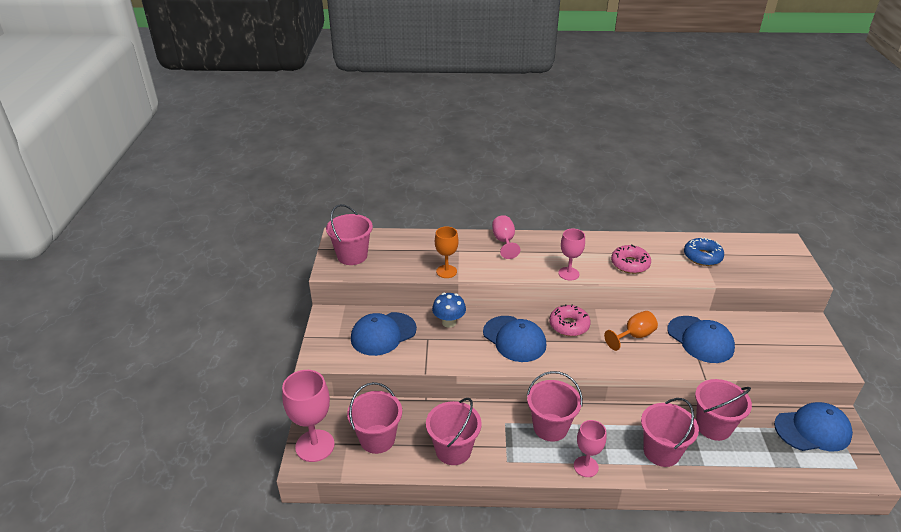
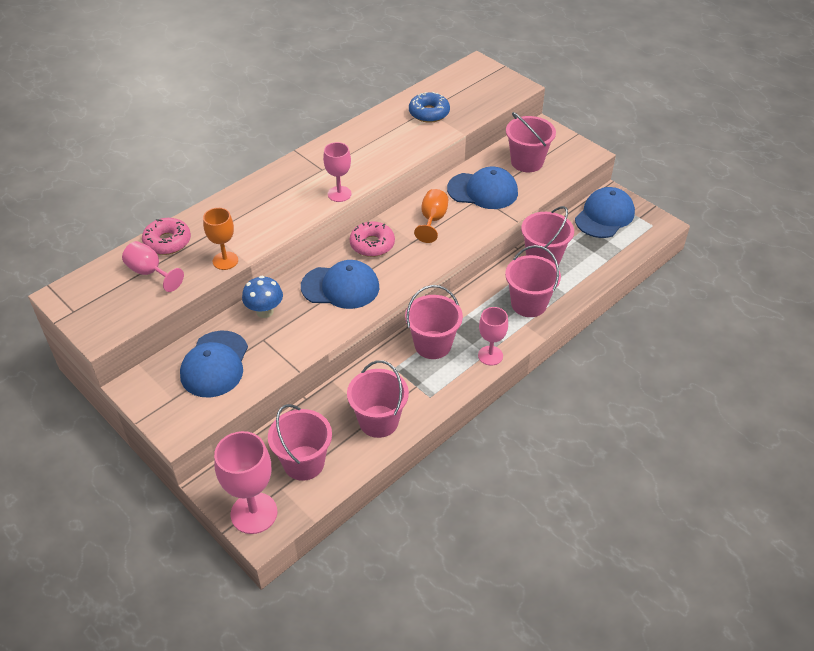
camera: 45 degrees left, 10 degrees up
(352, 256) = (105, 306): pink bucket -> pink bucket (527, 162)
(504, 242) = (245, 197): pink goblet -> pink goblet (150, 273)
(630, 264) = (380, 154): pink donut -> pink donut (167, 242)

